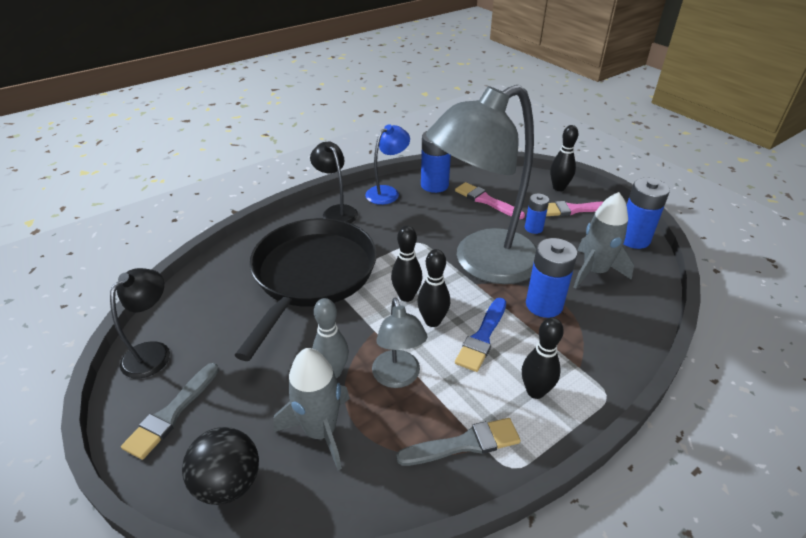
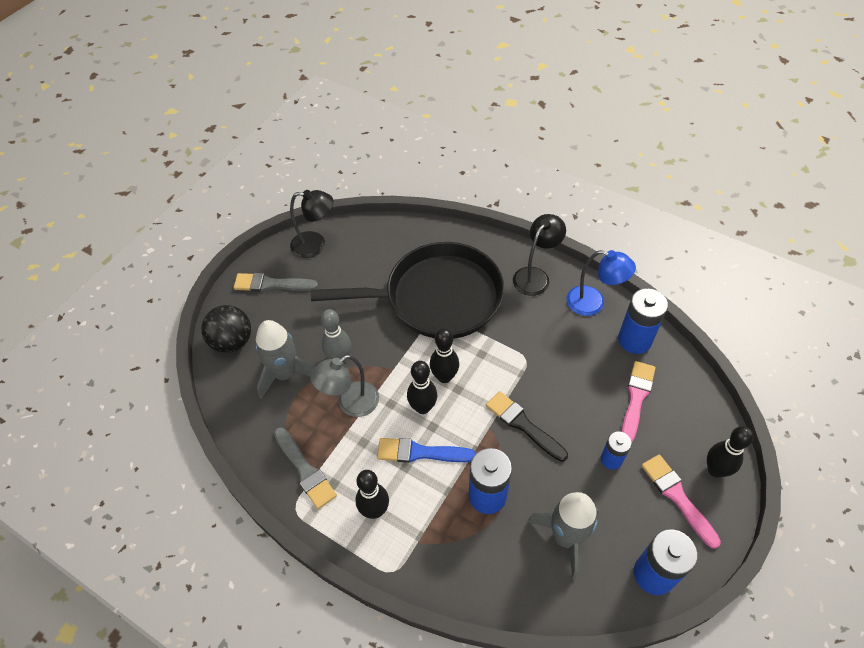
camera: 70 degrees right, 15 degrees up
(482, 263) = (523, 425): grey lamp -> black brush

